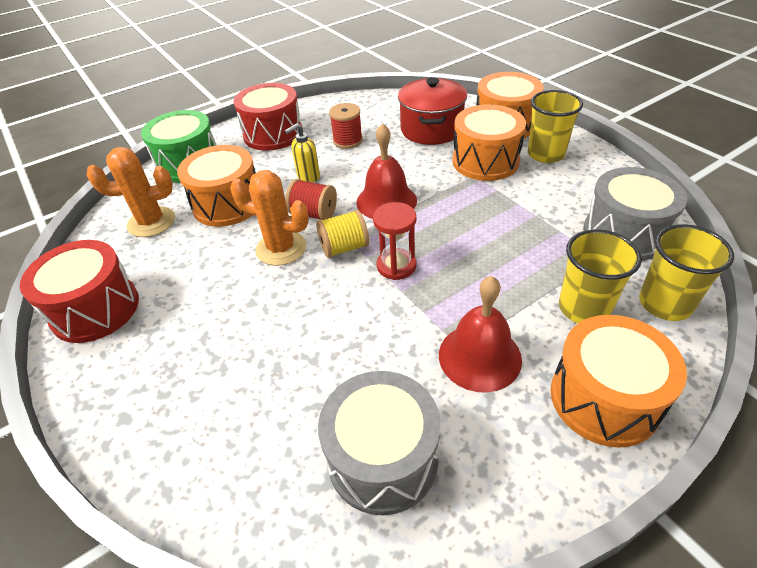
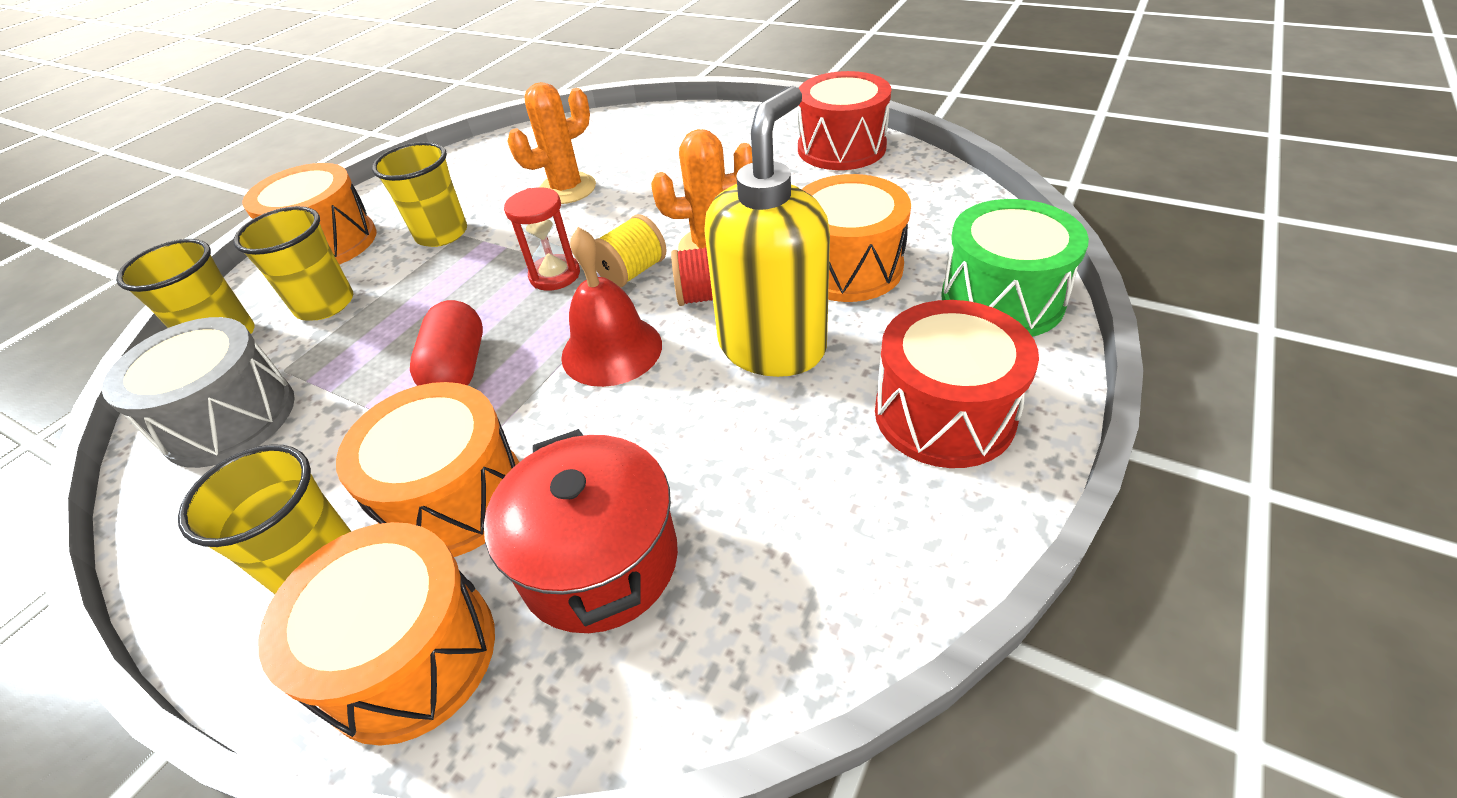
camera: 155 degrees right, 0 degrees up
(151, 222) = (914, 216): orange cactus -> orange cactus (567, 189)
(308, 176) = (772, 347): yellow soap dispenser -> yellow soap dispenser, size x2.24
(347, 141) = (770, 452): red spool -> none
(382, 458) = (510, 165): grey drum -> none
(477, 219) = (458, 368): none -> red capsule
(479, 356) = (442, 234): red bell -> yellow cup

